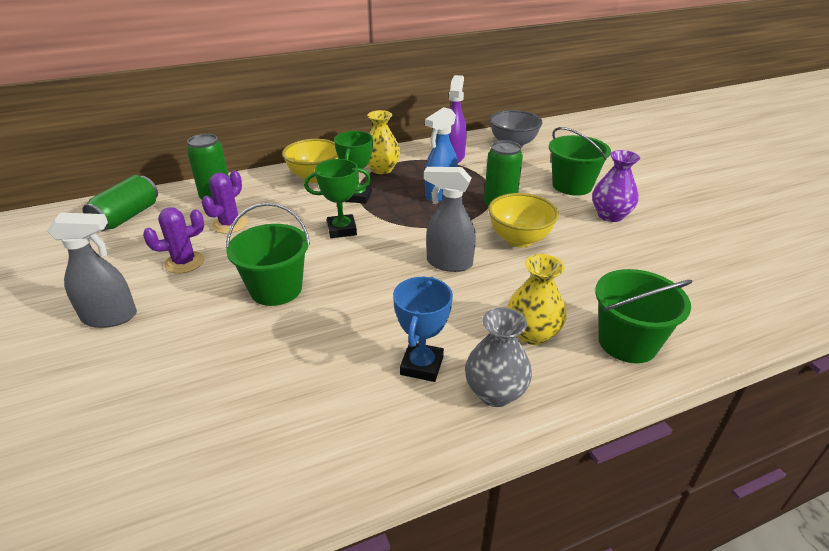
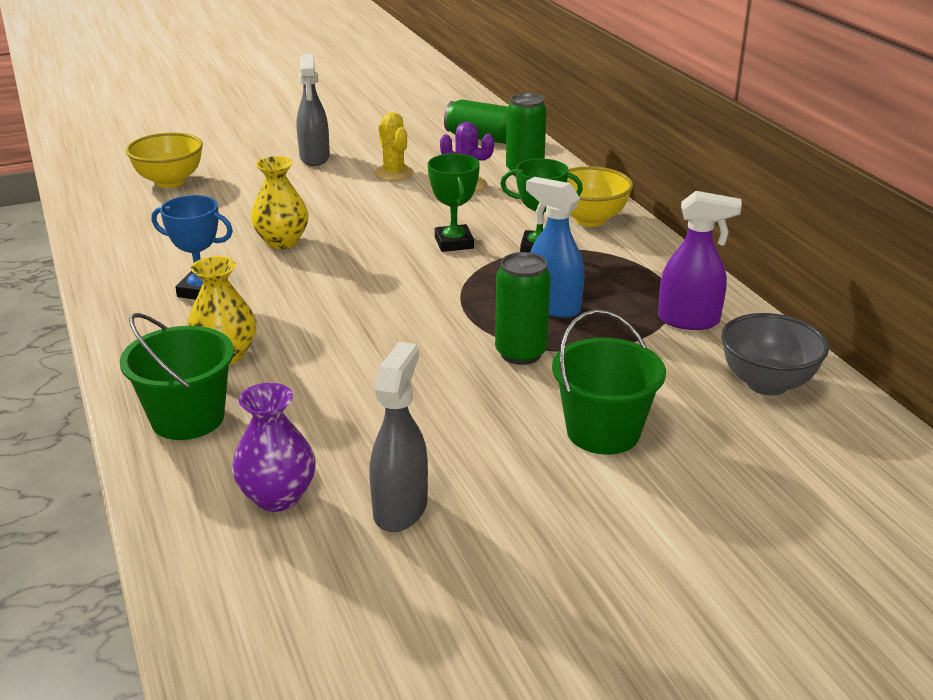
camera: 90 degrees right, 5 degrees down
(184, 262) = (394, 173): purple cactus -> yellow cactus
(276, 289) = (340, 217): green bucket -> none
(381, 169) = (626, 263): yellow vase -> yellow vase (282, 241)
(449, 263) = (373, 309): grey spray bottle -> grey spray bottle (400, 508)
(495, 393) = (149, 327): grey vase -> none
(519, 239) = (425, 362): yellow bowl -> yellow bowl (170, 182)
(610, 215) = (496, 458): purple vase -> purple vase (277, 496)

